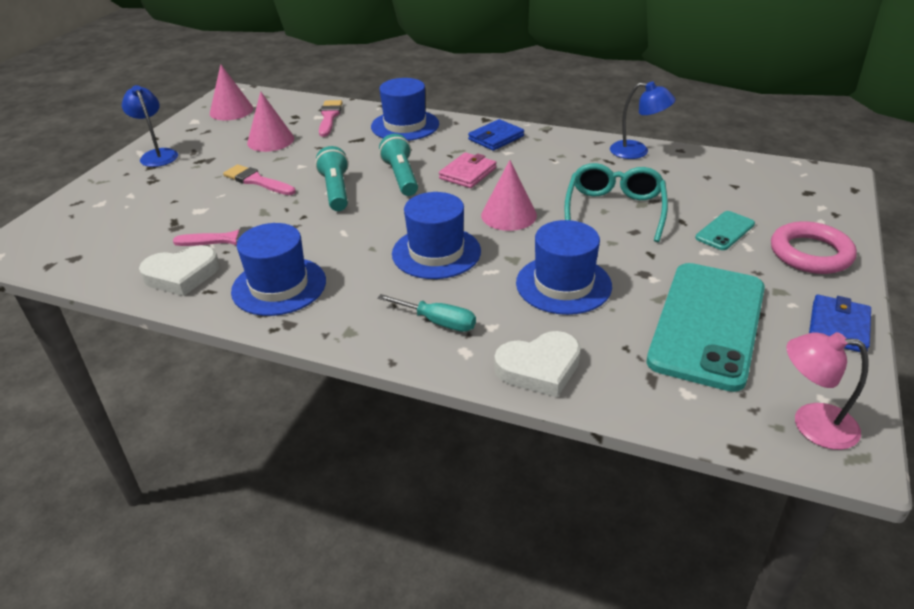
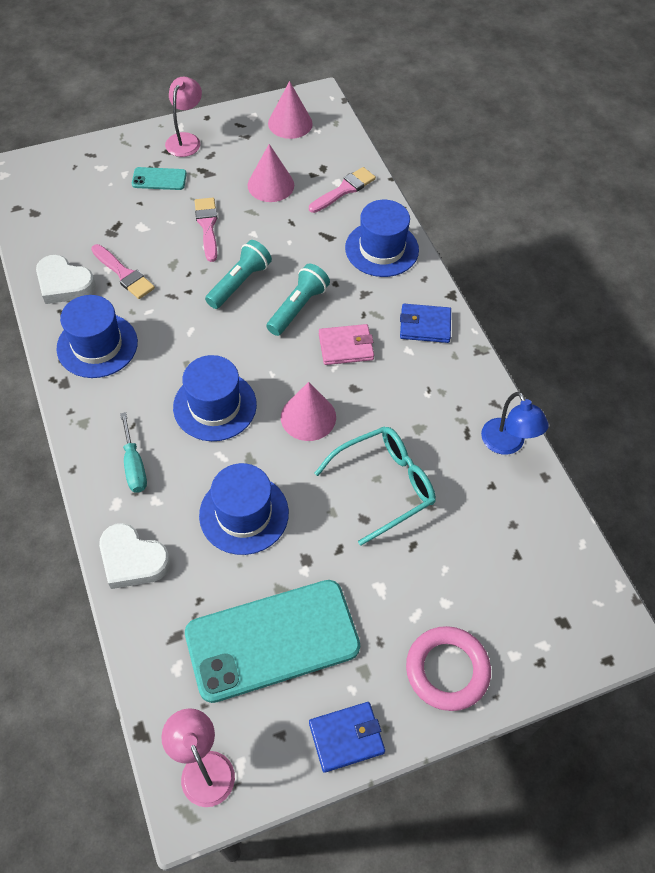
camera: 45 degrees right, 20 degrees up
(157, 155) = (186, 140): blue lamp -> pink lamp
(725, 231) = (425, 586): turquoise phone -> turquoise phone (159, 179)

